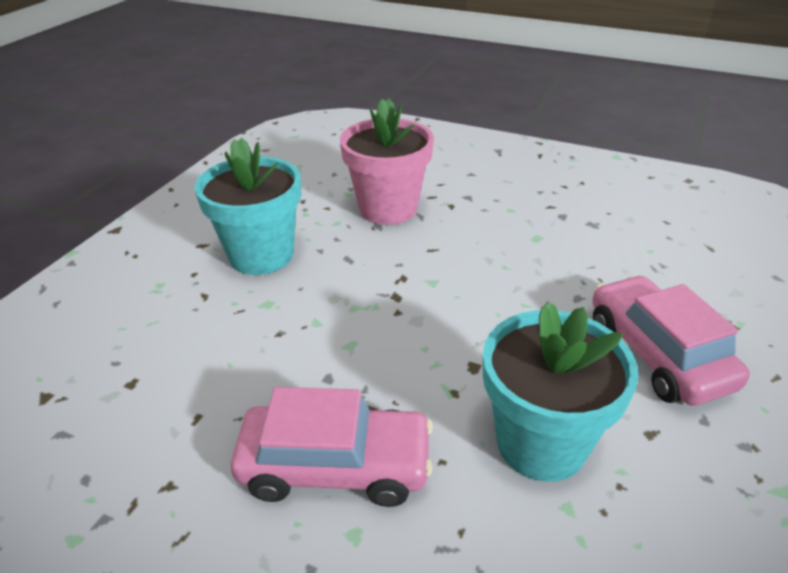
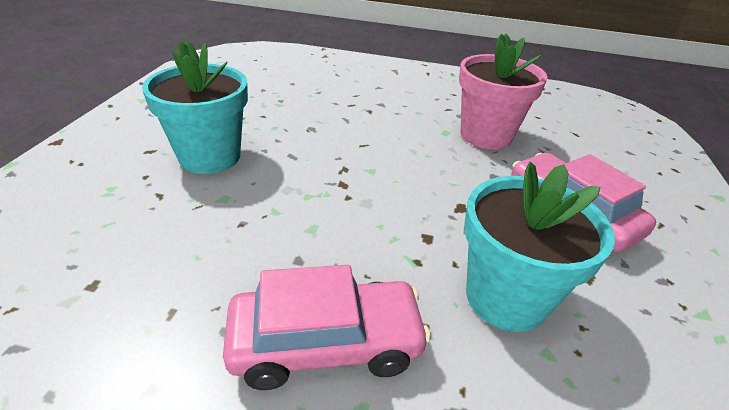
camera: 15 degrees left, 0 degrees up
(388, 208) = (317, 115): pink flower pot -> pink flower pot (486, 135)

